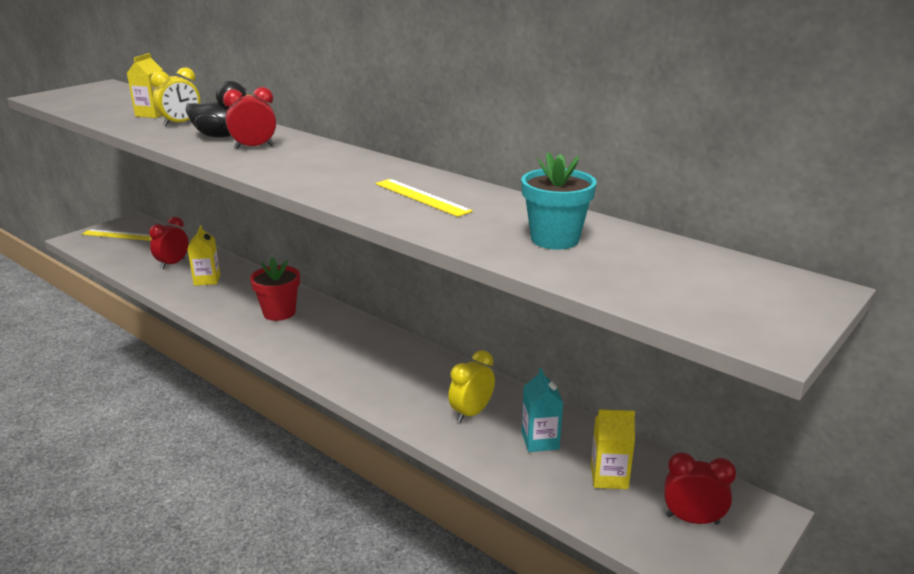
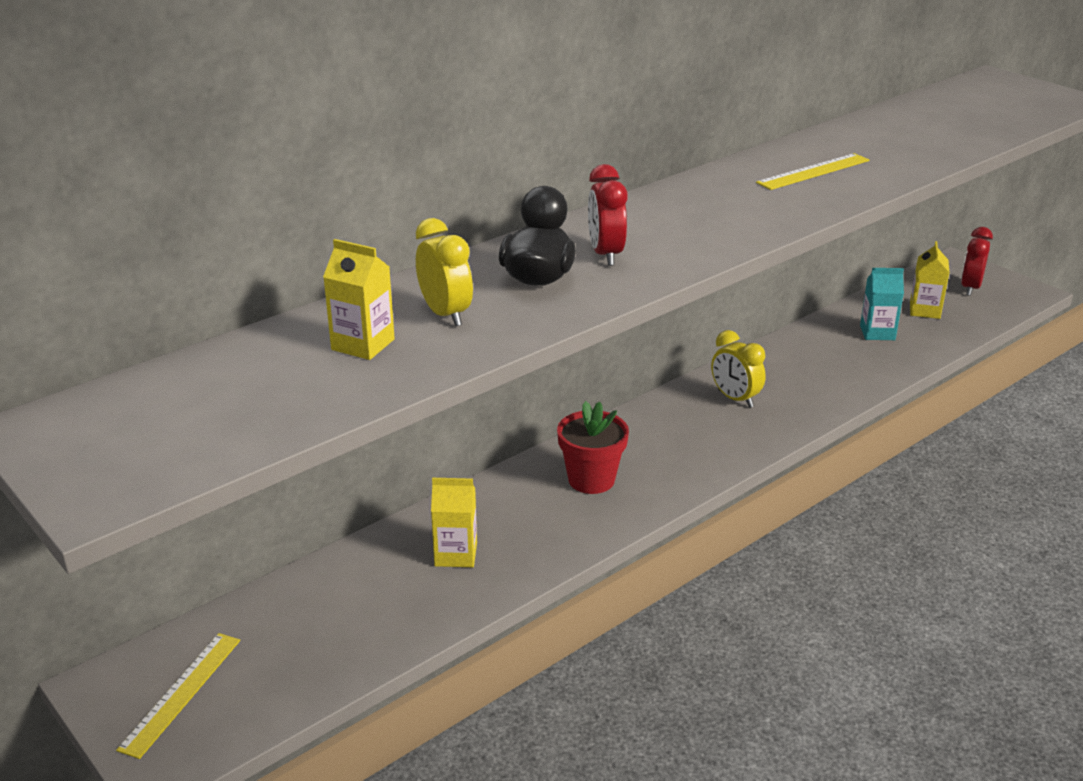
camera: 80 degrees left, 5 degrees up
(173, 264) = (372, 600): red clock -> none
(471, 413) = (834, 361): yellow clock -> yellow clock (735, 399)
(555, 239) = (919, 132): turquoise flower pot -> none

